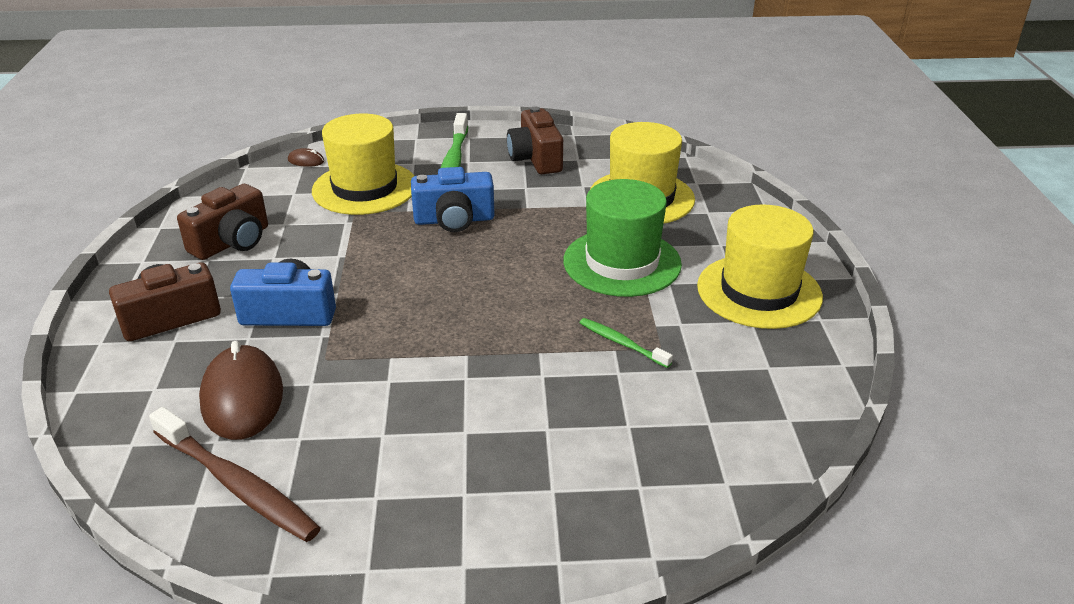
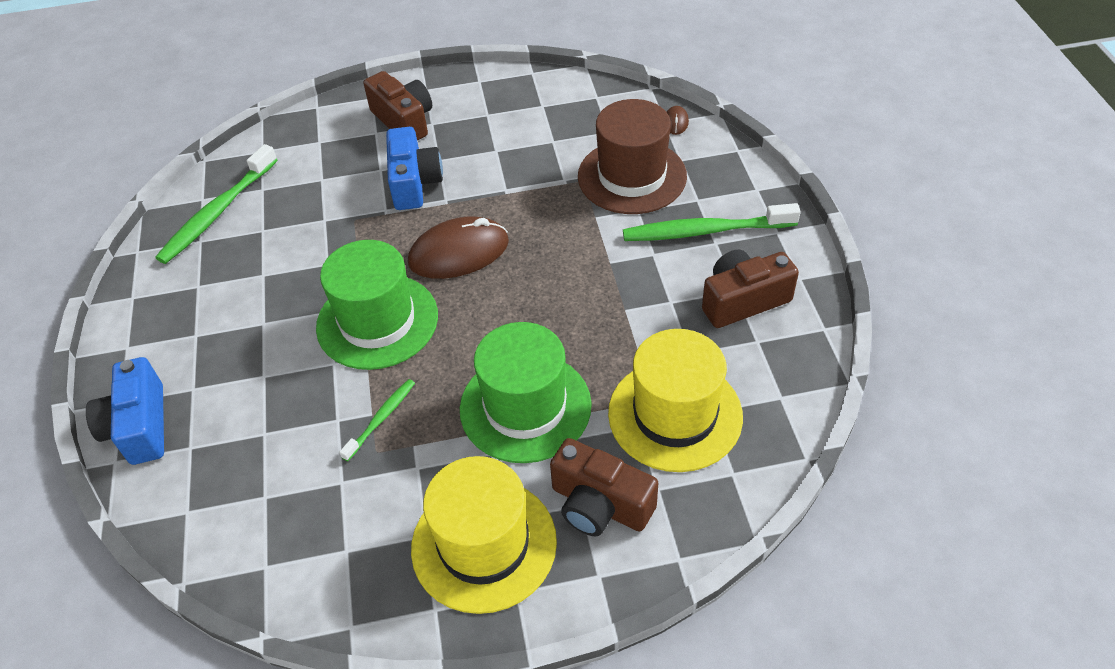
camera: 85 degrees right, 15 degrees up
(232, 242) = (516, 119): brown camera -> brown camera (600, 504)
(237, 485) = (217, 212): brown toothbrush -> green toothbrush
(242, 397) = (308, 188): brown mouse -> brown mouse (459, 252)
(365, 188) = (632, 176): yellow hat -> brown hat
(454, 220) = (585, 255): blue camera -> blue camera (139, 426)
(493, 343) = (377, 321): none -> green hat

